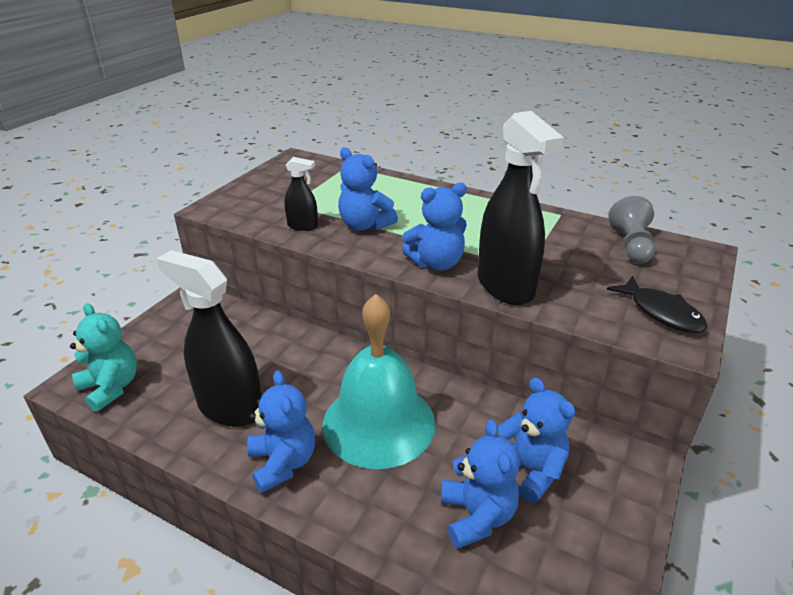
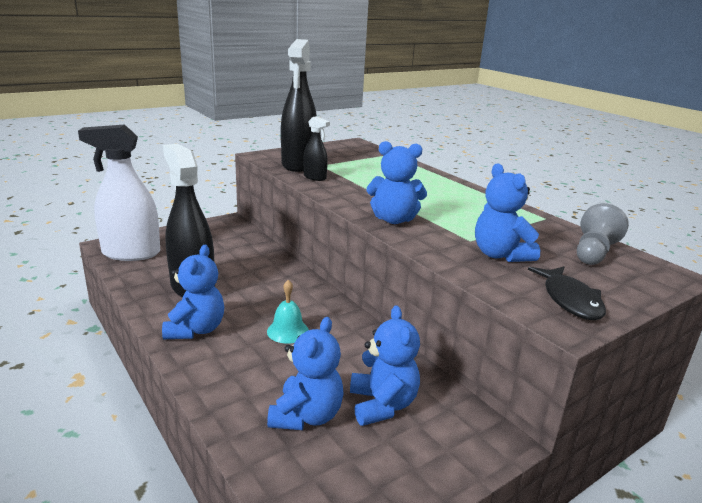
camera: 25 degrees right, 10 degrees down
(111, 387) = (131, 253): turquoise teddy bear -> white spray bottle
(364, 225) = (362, 187): blue teddy bear -> blue teddy bear (500, 255)
(378, 423) = (288, 331): turquoise bell -> turquoise bell, size x0.41
(505, 286) = (436, 246): black spray bottle -> black spray bottle (298, 164)

